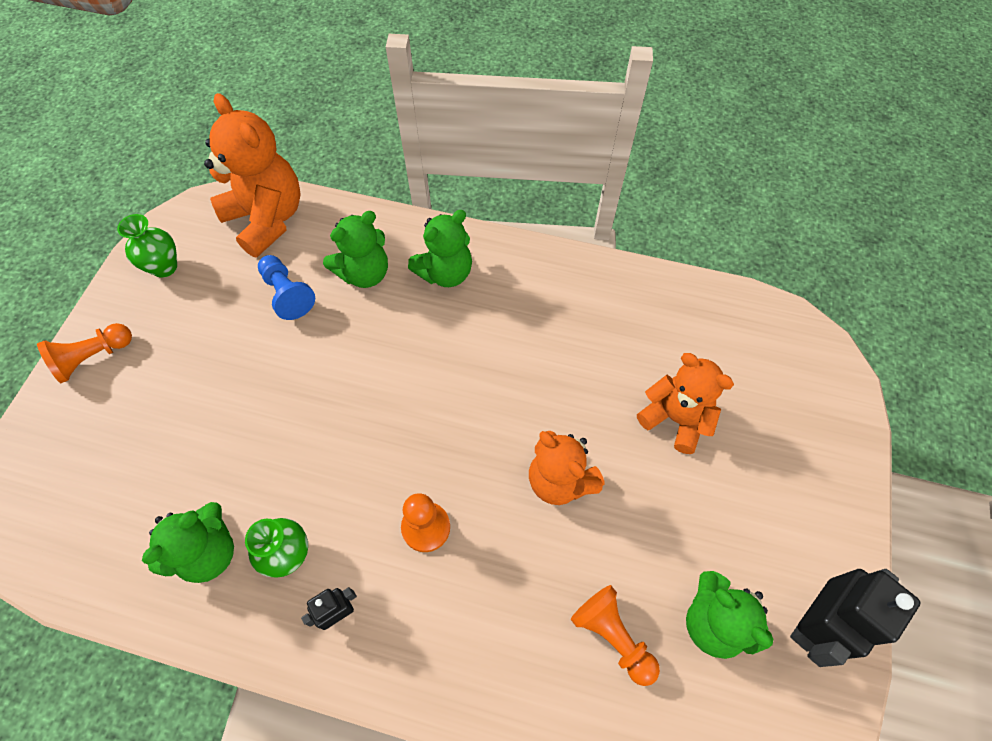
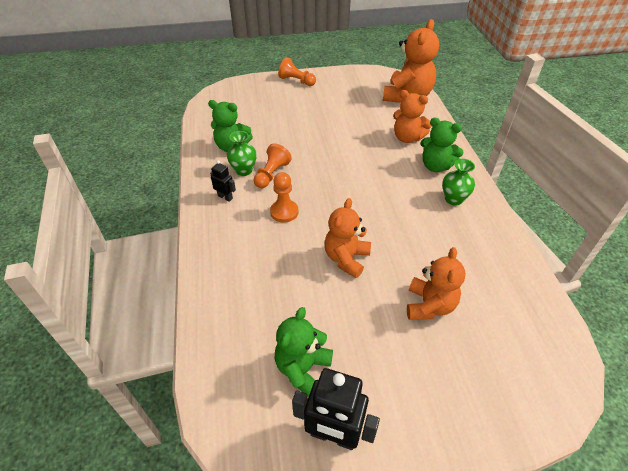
camera: 65 degrees right, 15 degrees down
(164, 267) = (354, 80): green vase -> green vase (453, 199)
(287, 294) = (372, 118): blue pawn -> none
(364, 273) = (407, 138): green teddy bear -> orange teddy bear
(612, 636) = (267, 314): orange pawn -> orange pawn (271, 174)

